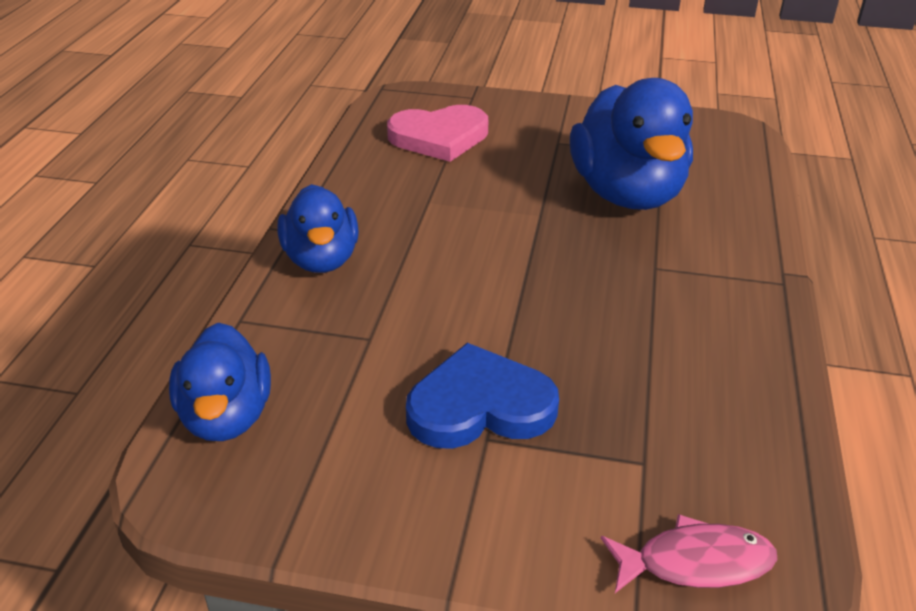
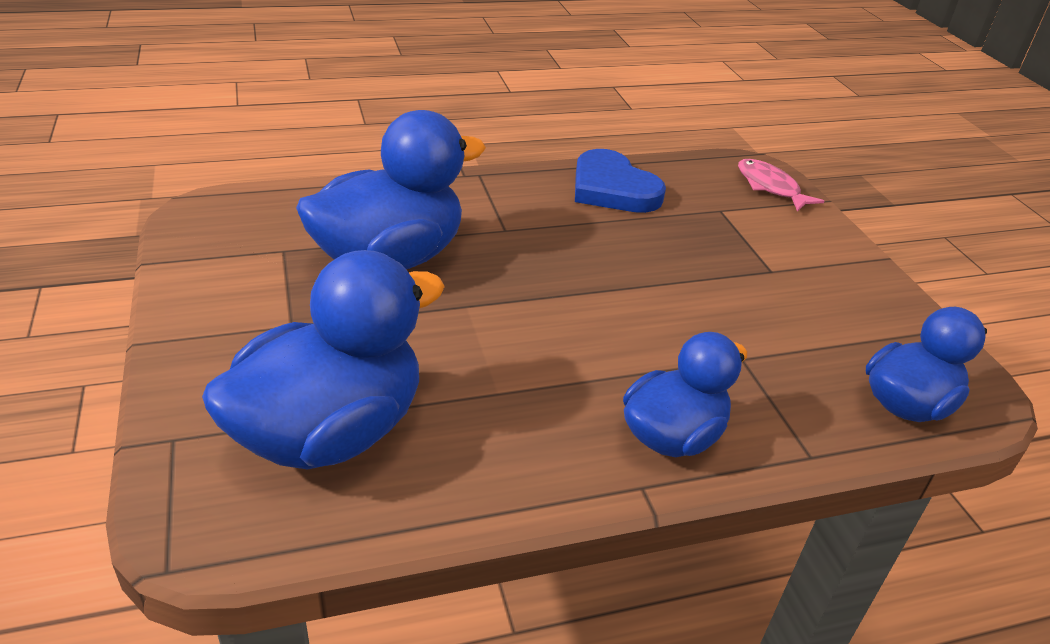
camera: 120 degrees left, 0 degrees up
(439, 137) = (330, 432): pink heart -> blue duck
(480, 406) = (749, 279): blue heart -> blue heart (612, 188)

